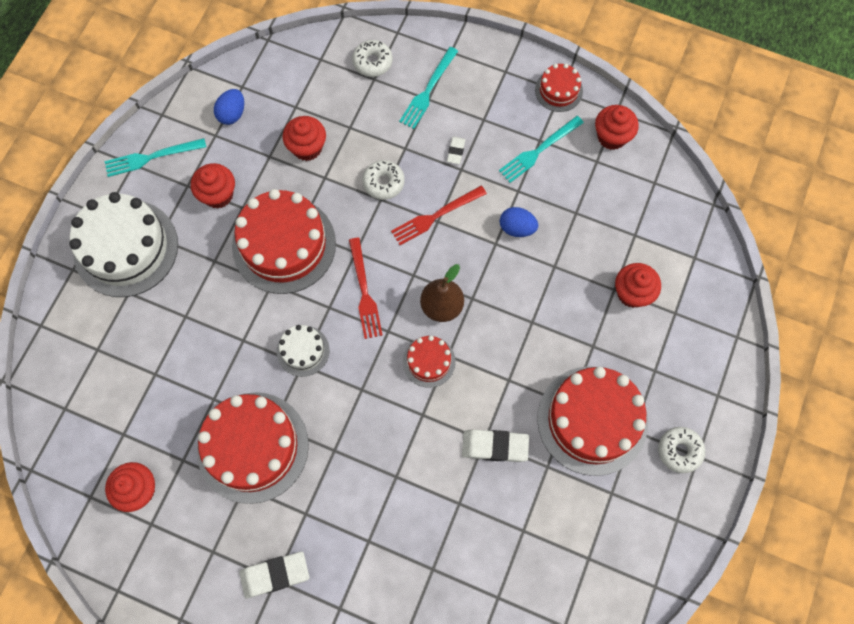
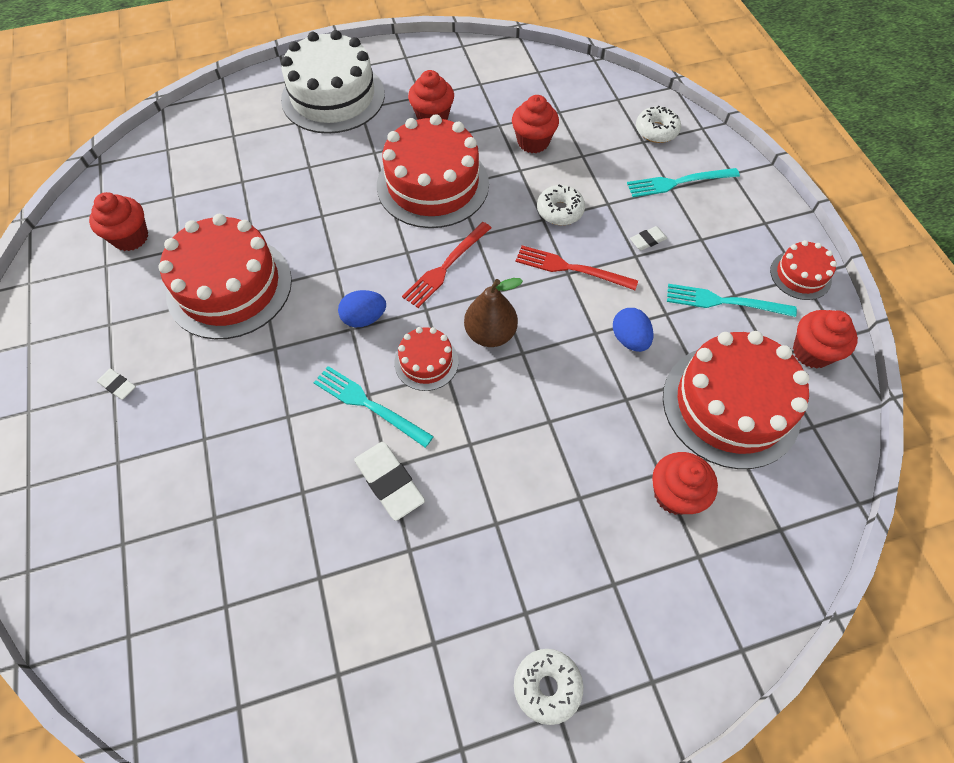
camera: 50 degrees right, 10 degrees down
(152, 157) = (422, 63): turquoise fork -> turquoise fork (369, 405)
(232, 114) = (509, 81): blue egg -> blue egg (364, 318)
(275, 574) = (118, 385): white eraser -> white eraser, size x0.54
(303, 351) = (349, 261): white cake -> none
(592, 420) = (499, 558): red cake -> red cake (730, 405)

